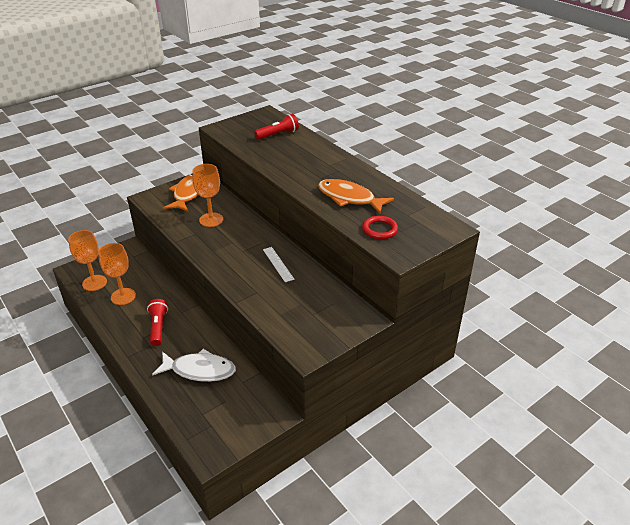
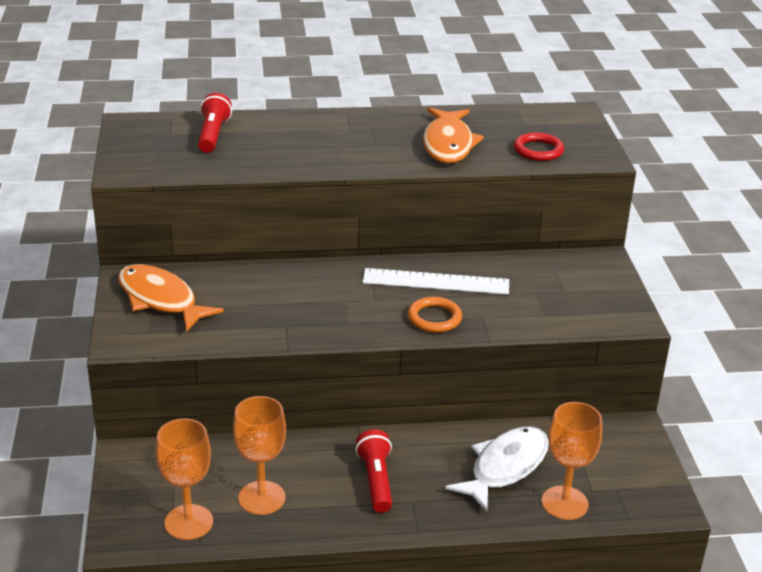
camera: 60 degrees left, 5 degrees down
(158, 327) = (376, 480): red flashlight -> red flashlight turned 60 degrees clockwise
(211, 220) = (264, 301): orange goblet -> orange goblet (564, 503)
(241, 276) = (434, 318): none -> orange ring
(278, 264) = (436, 281): white ruler -> white ruler, size x1.60
(349, 198) = (448, 144): orange fish -> orange fish turned 60 degrees counterclockwise

